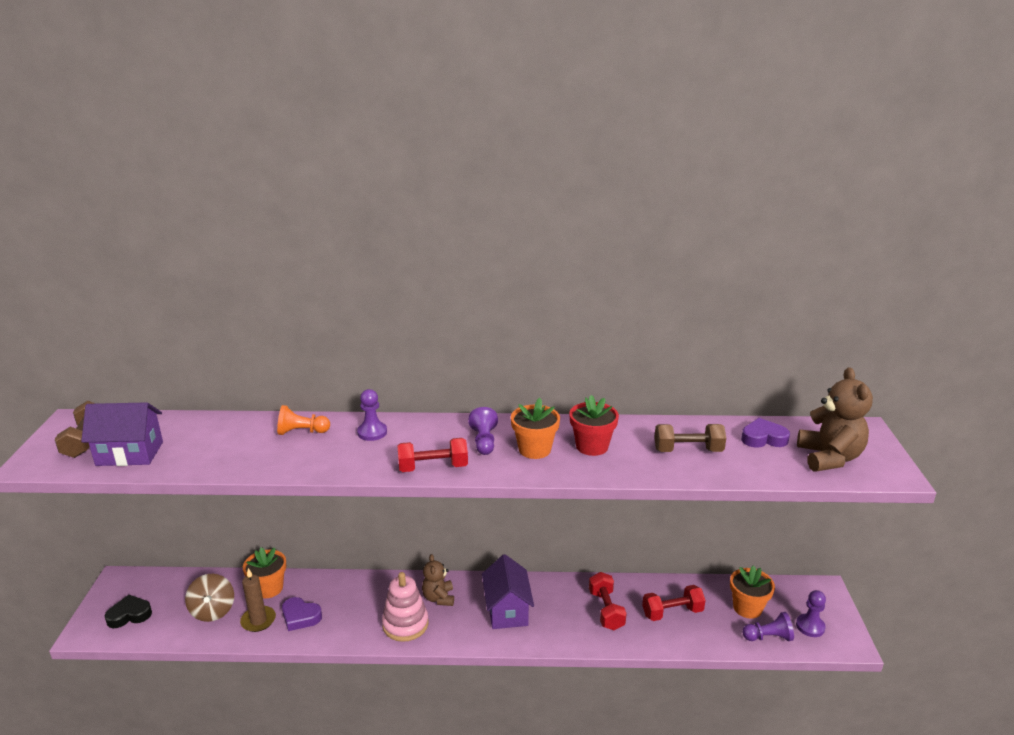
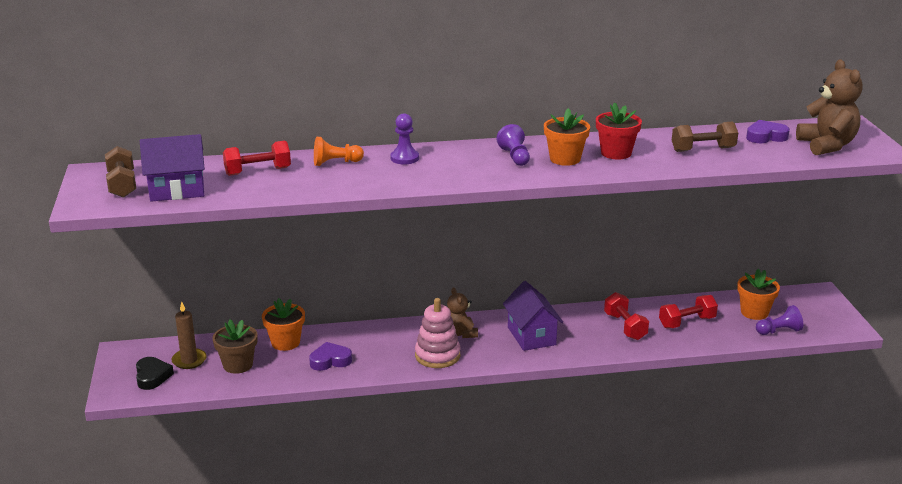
camera: 10 degrees left, 0 degrees up
(129, 615) = (152, 376): black heart -> black heart turned 105 degrees clockwise
(213, 611) = (238, 365): brown spinning top -> brown flower pot
(258, 620) = (289, 367): brown candle -> brown candle (189, 360)
(300, 617) = (330, 360): purple heart -> purple heart turned 150 degrees clockwise
(433, 467) = (479, 178): red dumbbell -> red dumbbell (258, 171)
(810, 626) = (813, 320): purple pawn -> none

